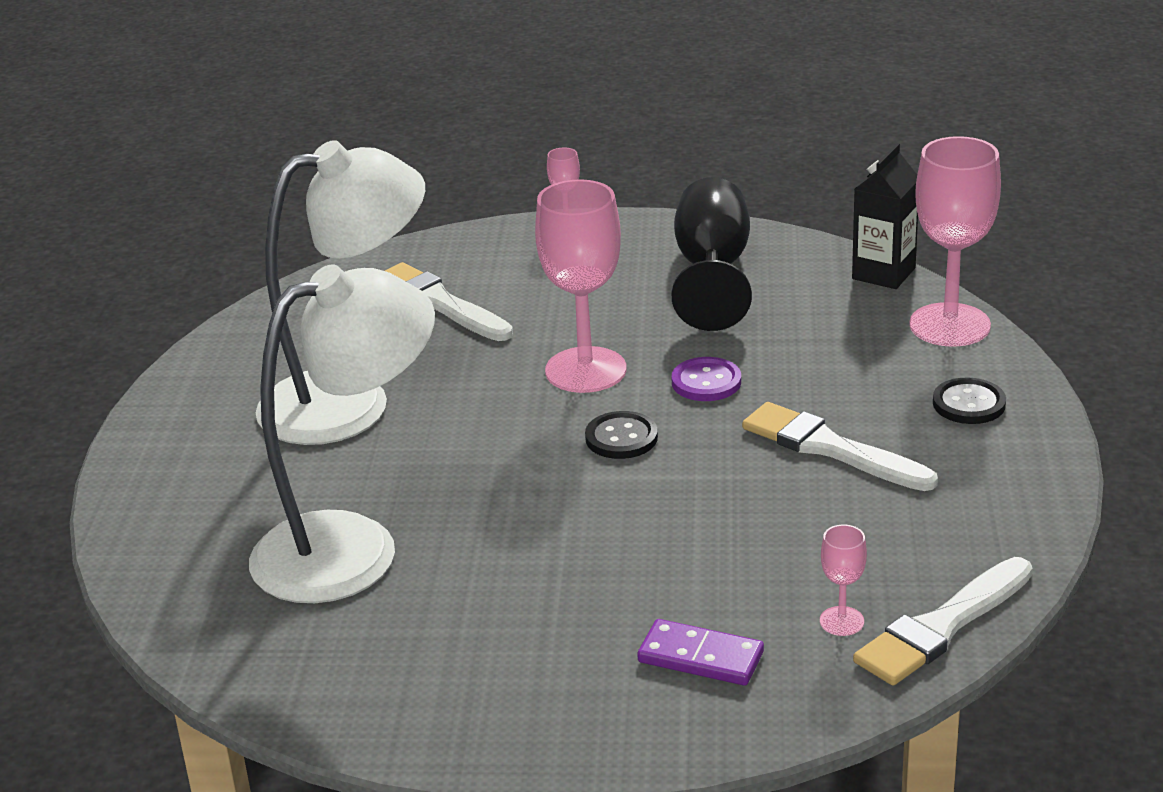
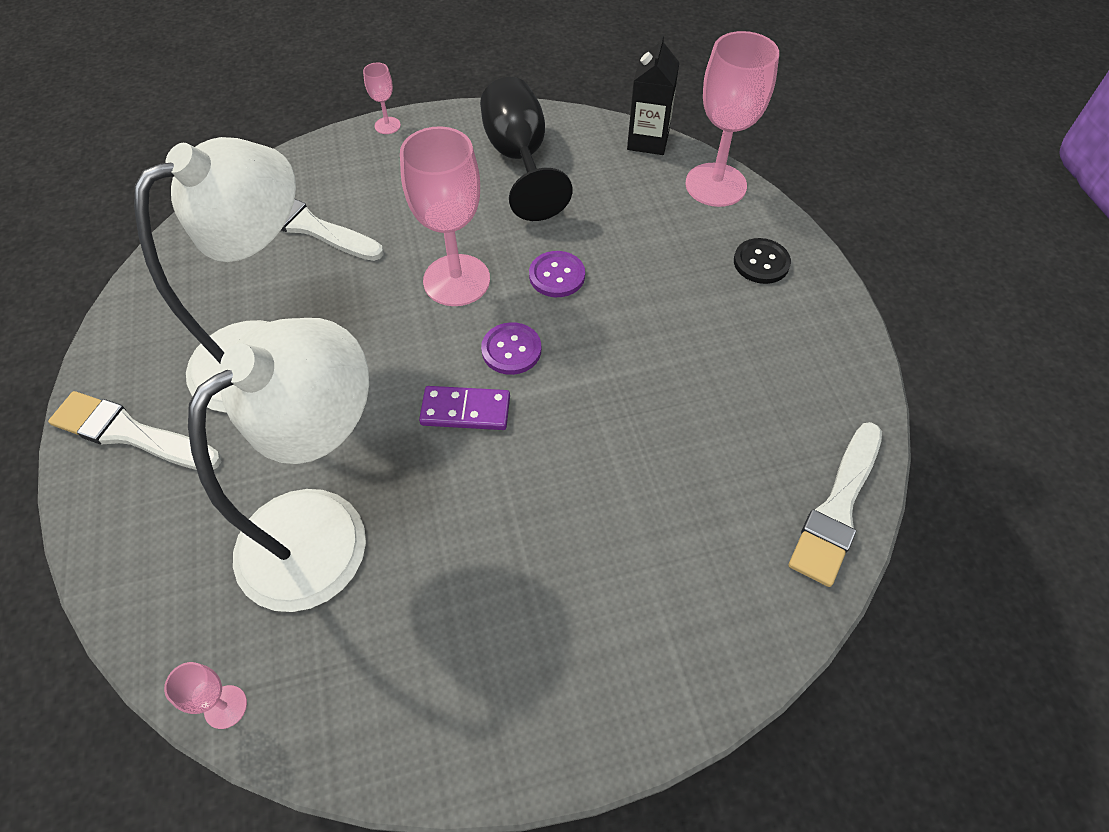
camera: 20 degrees left, 25 degrees up
(621, 438) = (511, 350): black button -> purple button
(701, 657) = (665, 590): purple domino -> purple domino (465, 410)
(830, 448) = (678, 329): white brush -> white brush (131, 433)
(841, 621) = (760, 520): pink goblet -> pink goblet (225, 707)

